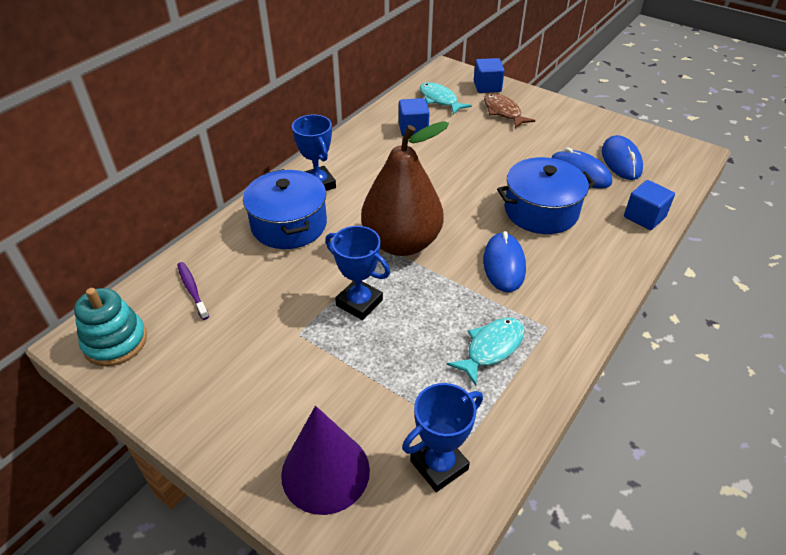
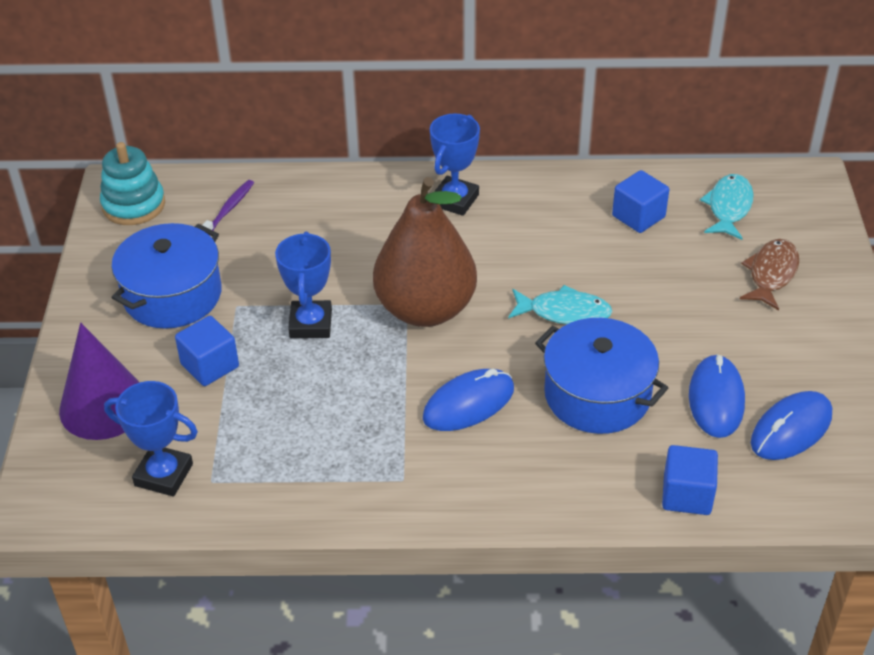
camera: 55 degrees right, 0 degrees up
(289, 225) = (372, 217): blue pot -> blue pot (172, 295)
(487, 87) = (814, 233): blue cube -> blue cube (210, 366)
(491, 348) = (333, 448): turquoise fish -> turquoise fish (564, 312)

